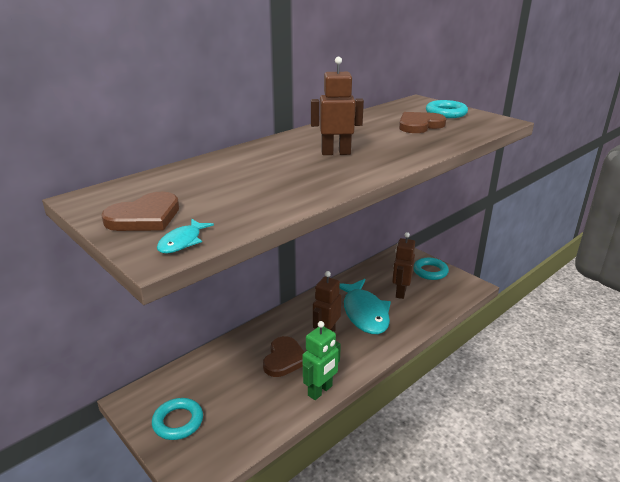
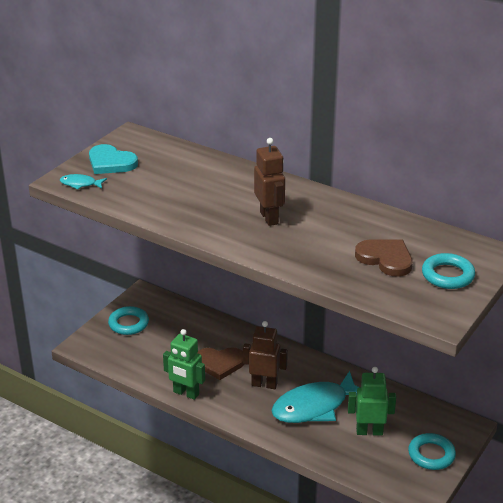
camera: 75 degrees right, 5 degrees up
(145, 217) = (111, 162): brown heart -> turquoise heart
(400, 292) = (369, 431): brown robot -> green robot

